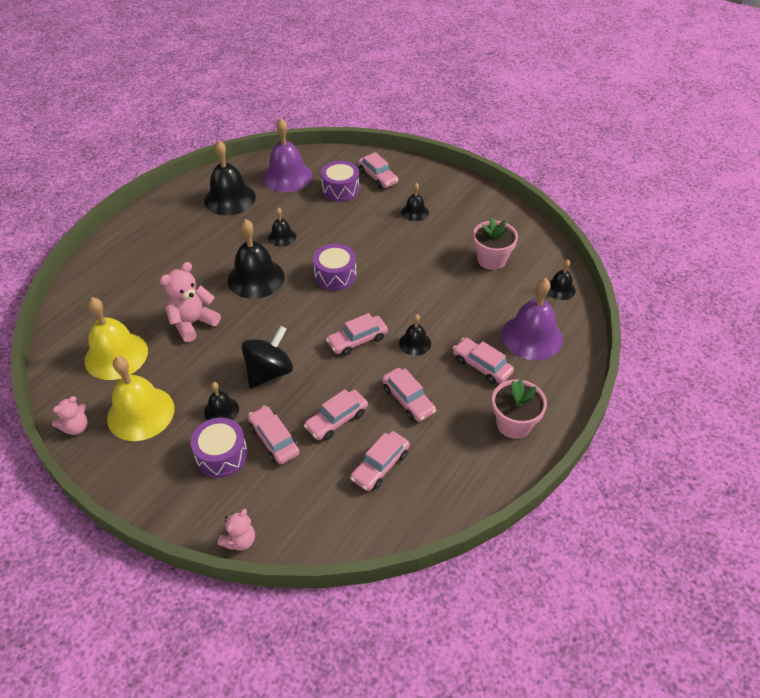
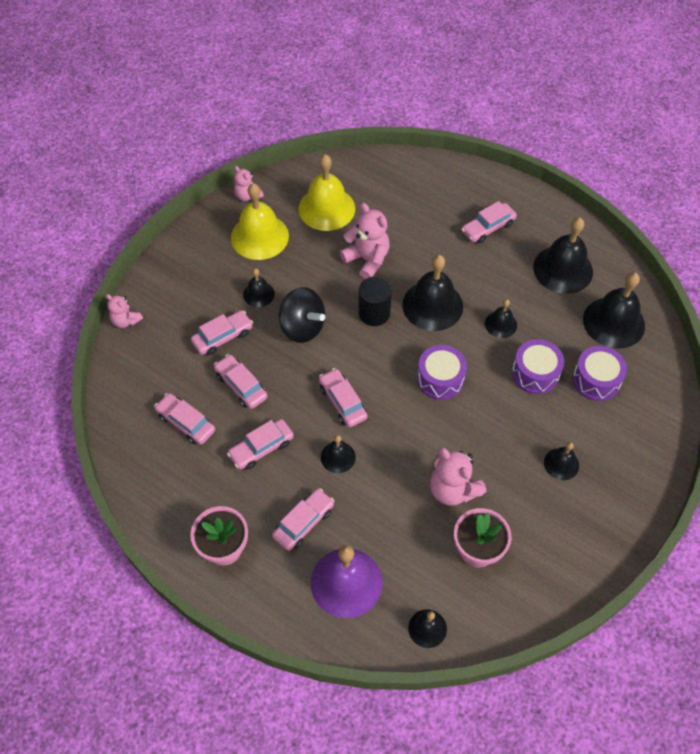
camera: 90 degrees right, 10 degrees up
(222, 455) = (210, 299): purple drum -> purple drum (535, 373)
(259, 318) = (374, 313): none -> black cylinder
(287, 176) = (613, 322): purple bell -> black bell
(377, 177) = (628, 421): pink car -> pink car (488, 228)
(441, 271) = (453, 489): none -> pink teddy bear

